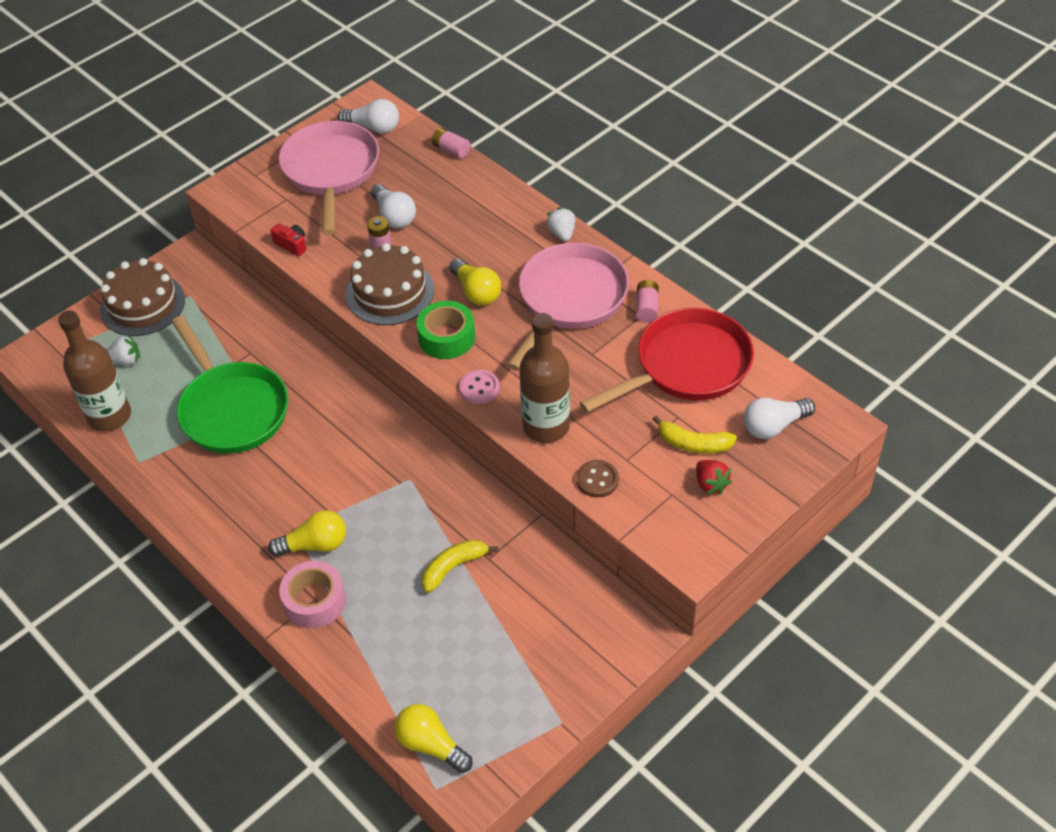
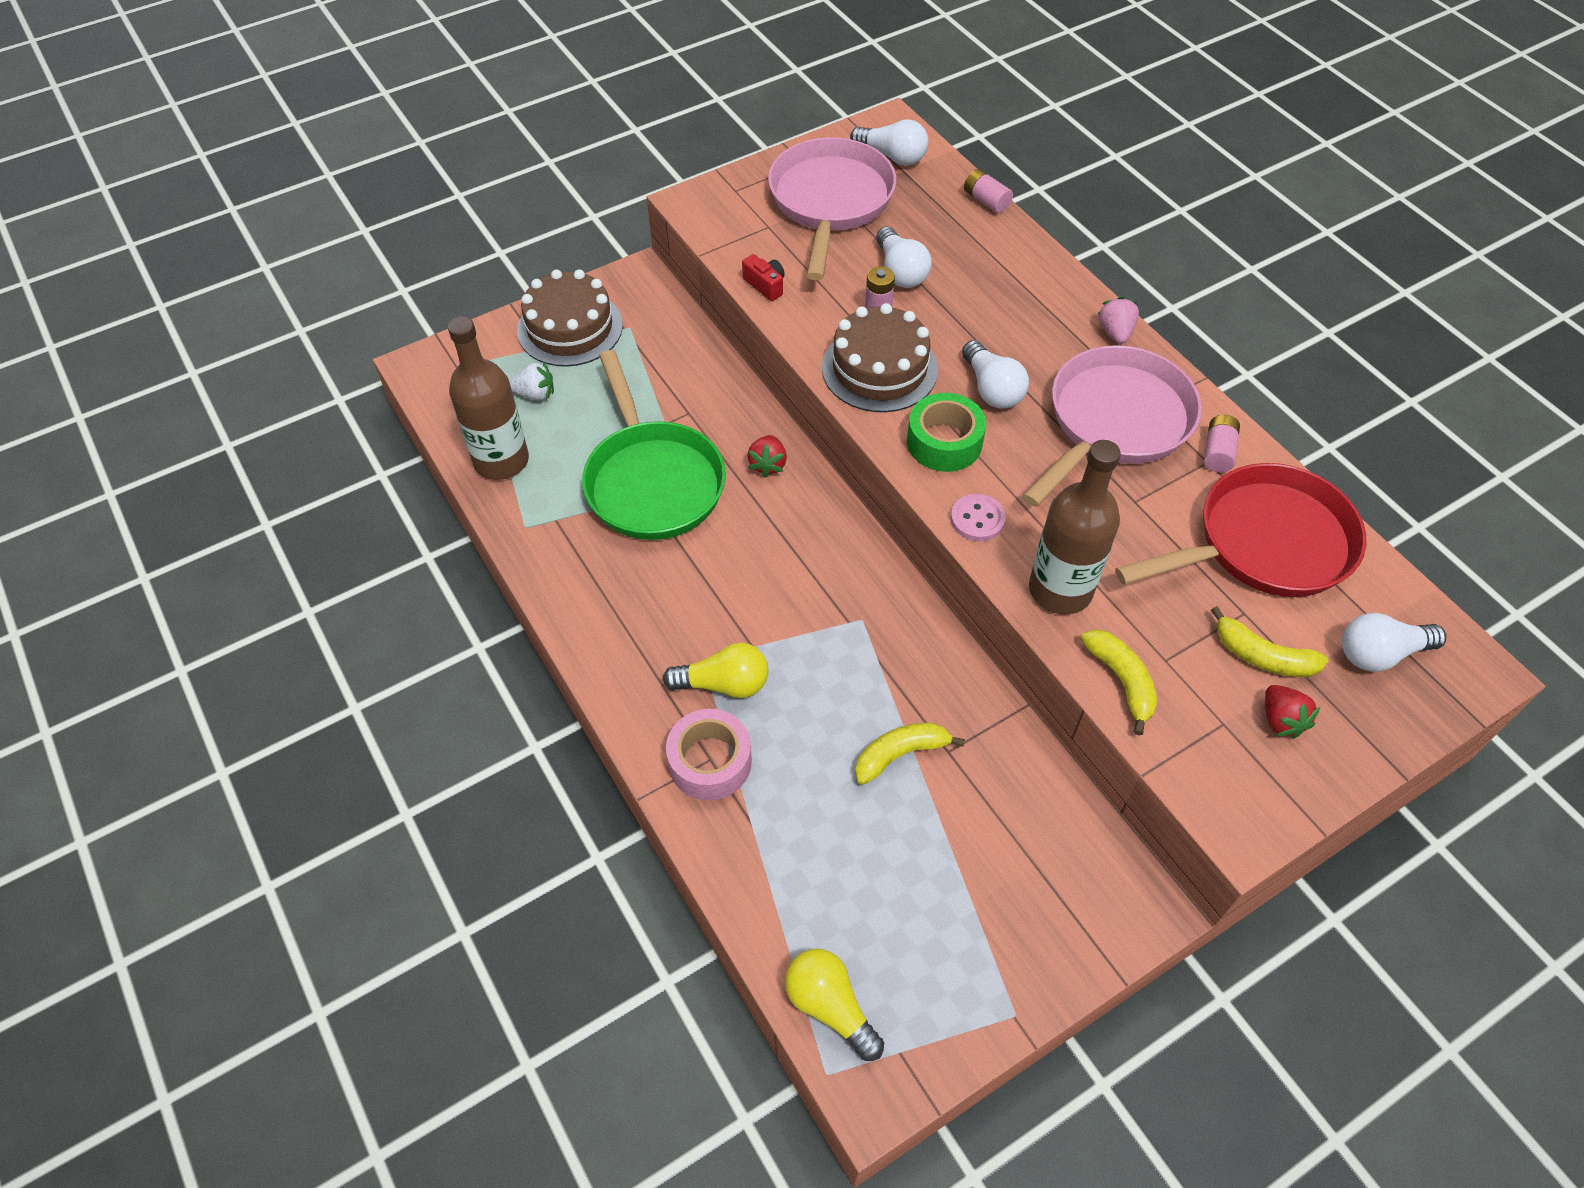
camera: 10 degrees right, 5 degrees up
(319, 380) = (768, 464): none -> red strawberry
(476, 292) = (992, 389): yellow light bulb -> white light bulb
(562, 233) = (1115, 332): white strawberry -> pink strawberry
(597, 480) = (1121, 681): brown button -> yellow banana

